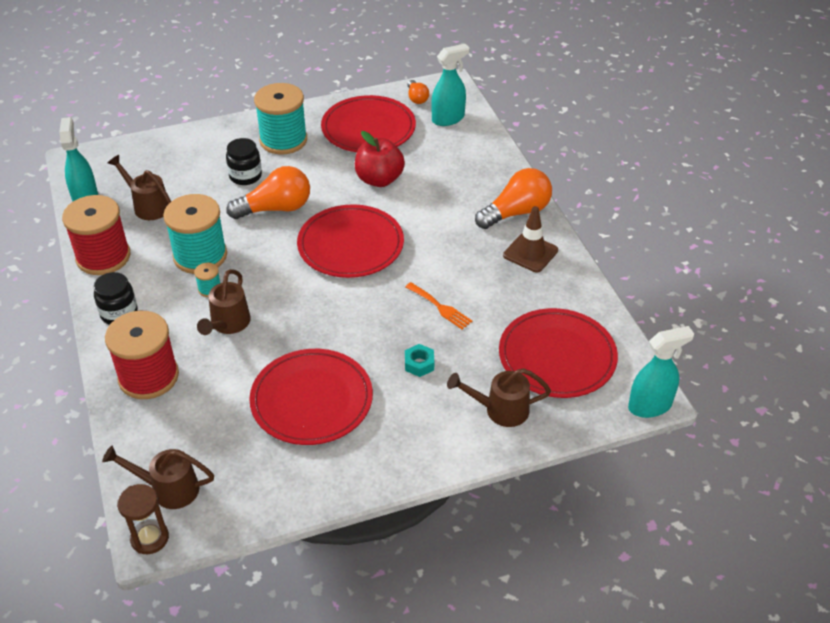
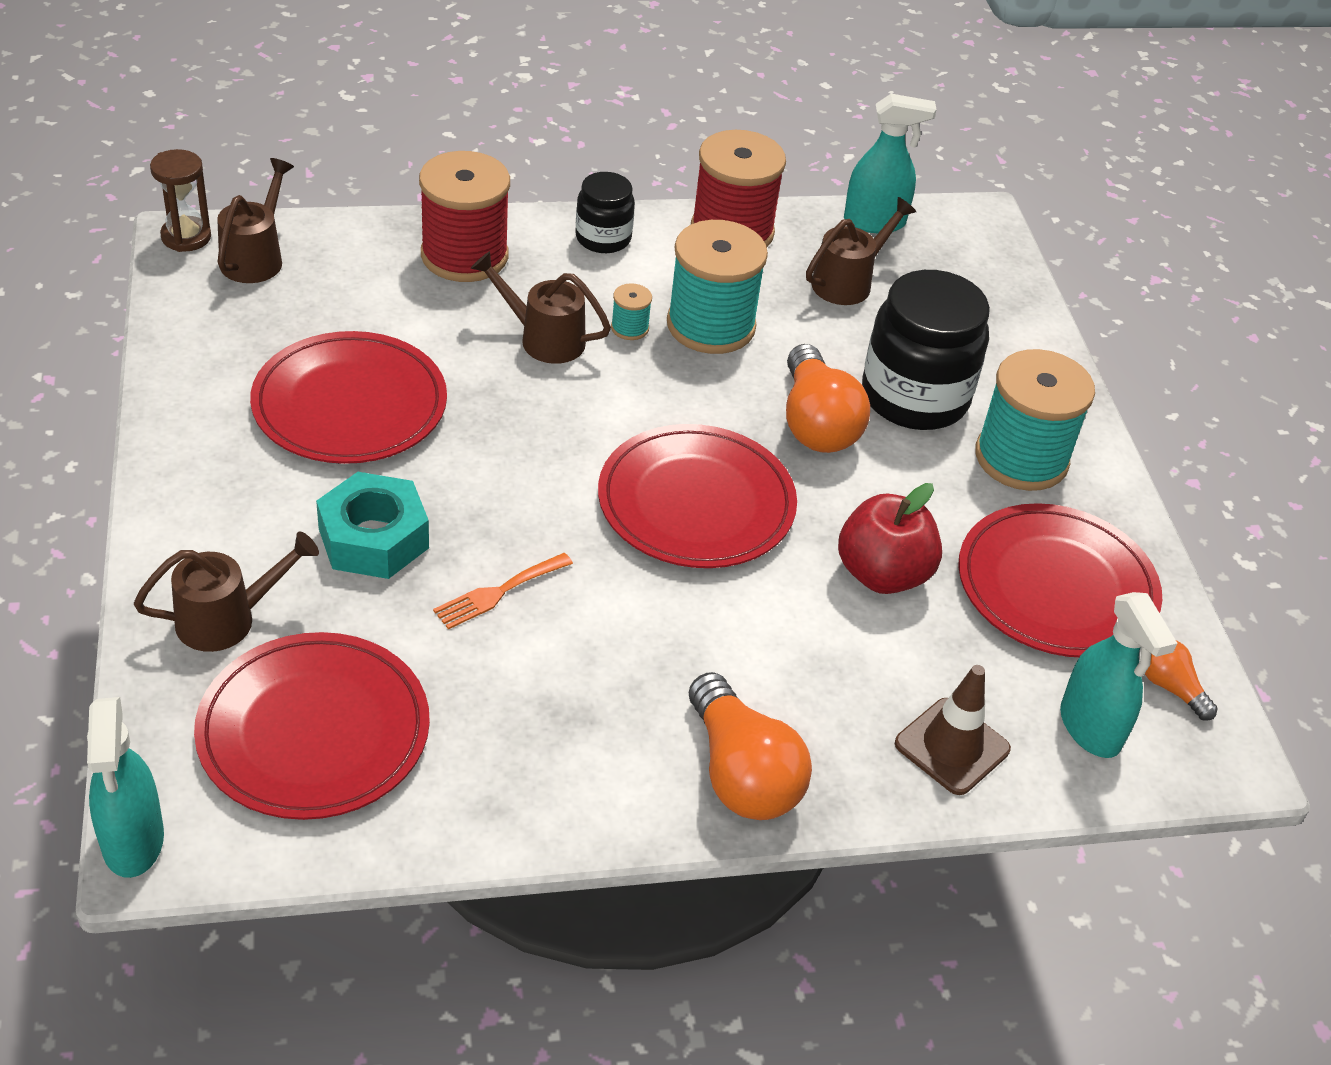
camera: 95 degrees right, 0 degrees up
(245, 176) = (914, 397): black jar -> black jar, size x1.82
(417, 98) = (1171, 688): orange light bulb -> orange light bulb turned 60 degrees clockwise
(419, 364) = (373, 538): turquoise nut -> turquoise nut, size x1.93
(500, 410) = (227, 619): brown watering can -> brown watering can turned 60 degrees clockwise
(530, 253) = (609, 765): brown traffic cone -> brown traffic cone (952, 746)

